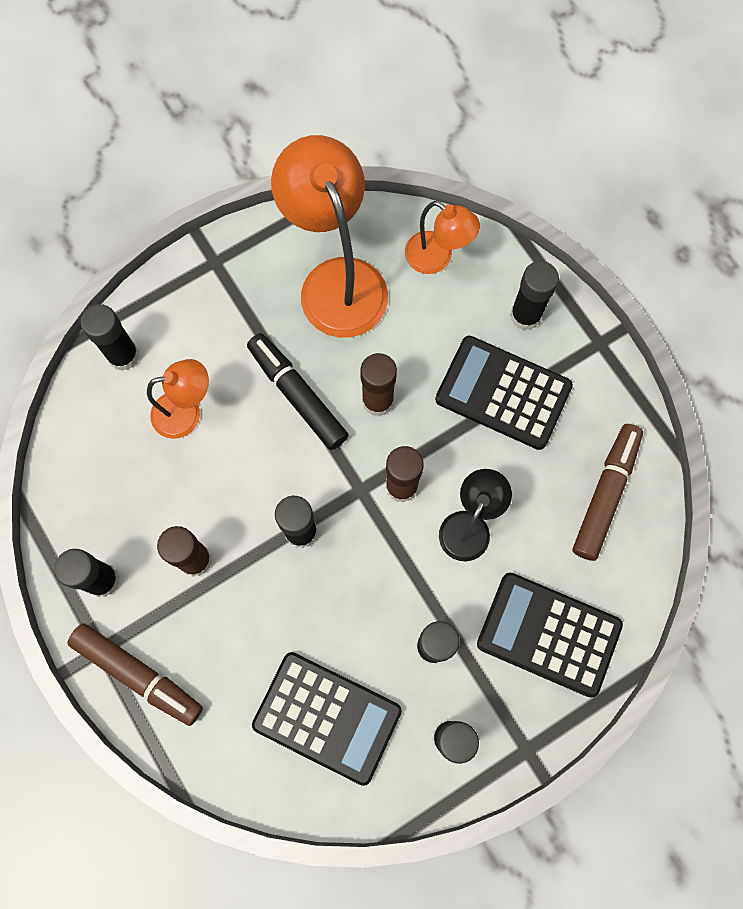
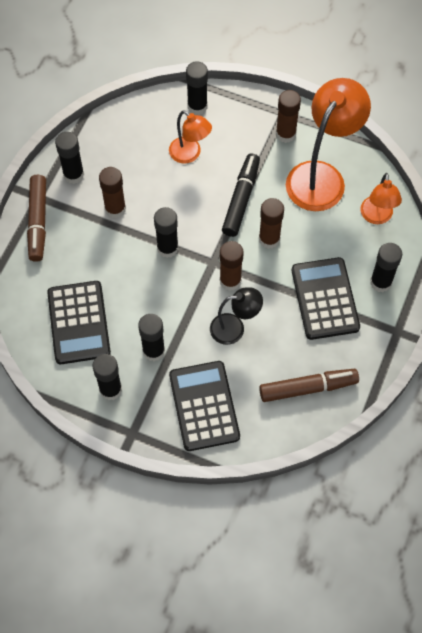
camera: 55 degrees right, 10 degrees down
(246, 280) = (285, 134): none -> brown glue stick

